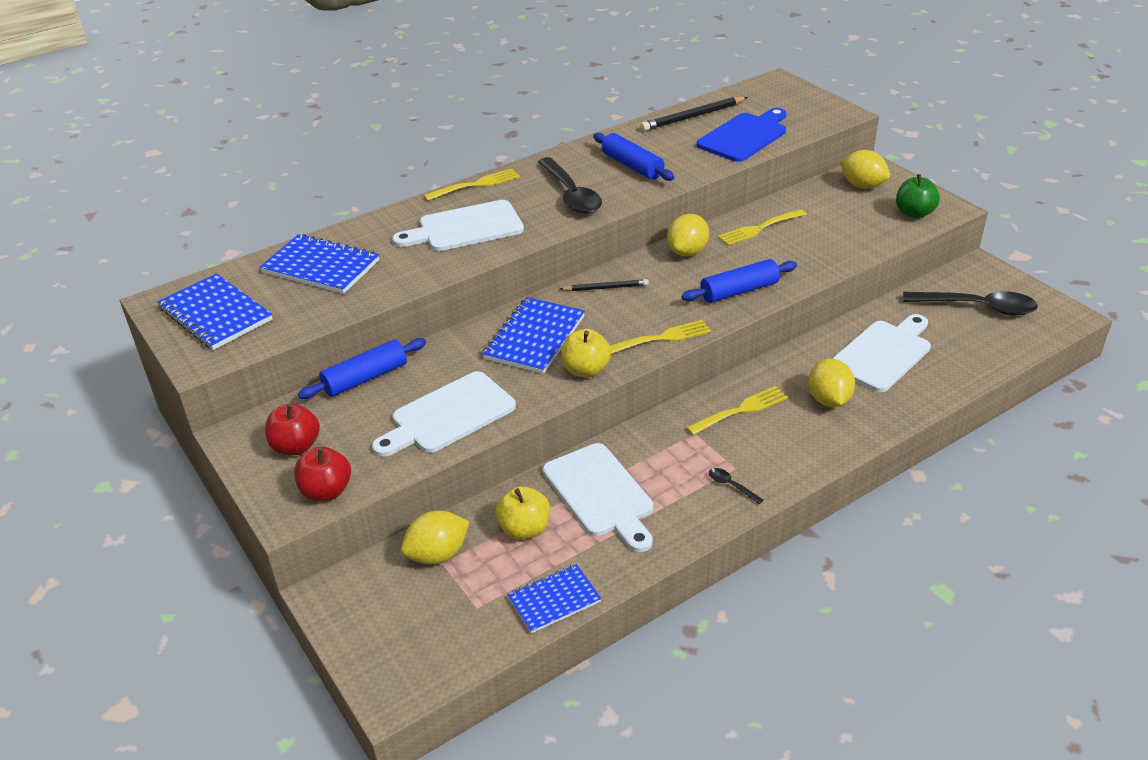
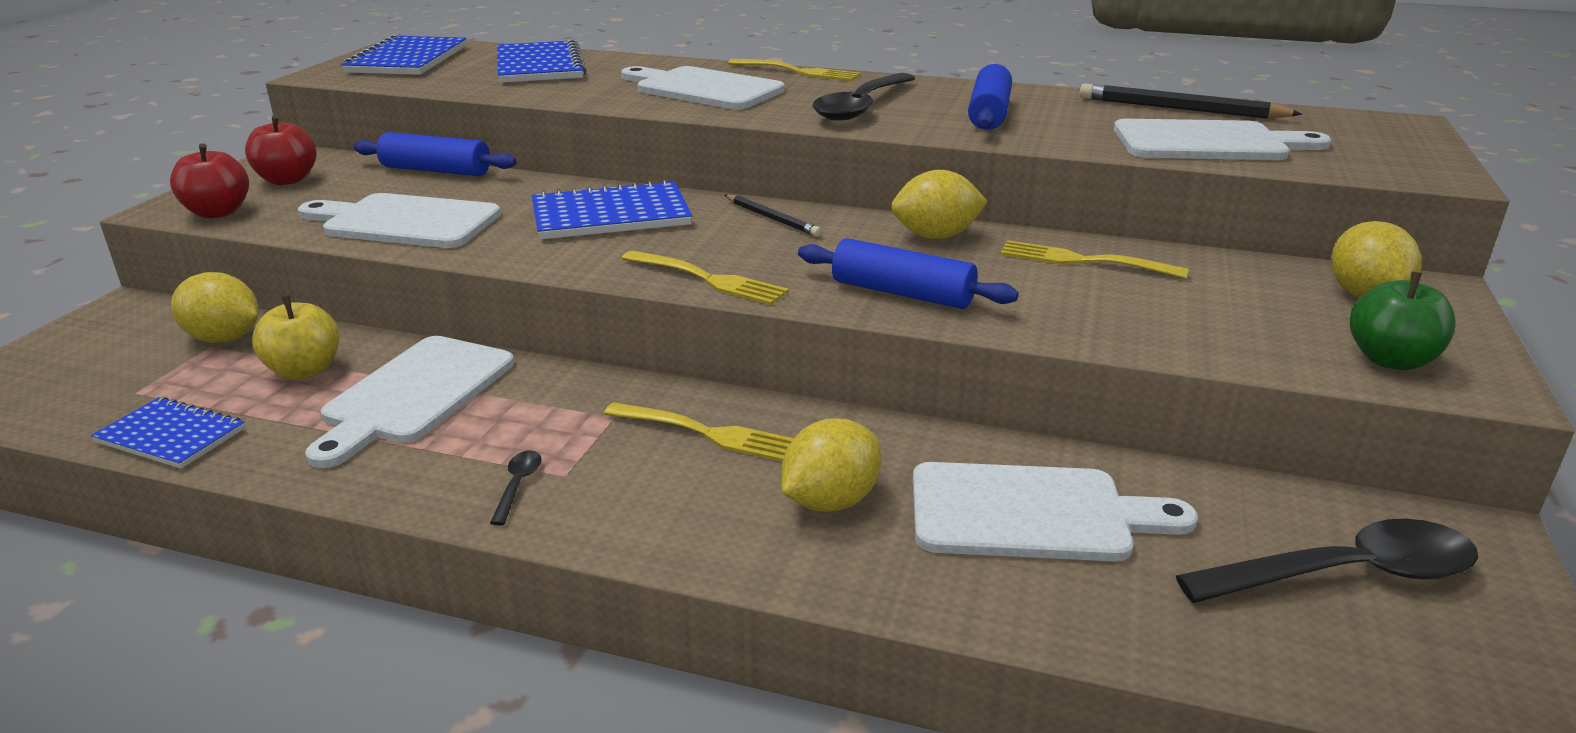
camera: 50 degrees right, 10 degrees down
(586, 370) = (578, 259): yellow apple -> none
(745, 136) = (1208, 143): blue cutting board -> white cutting board
(977, 307) = (1344, 574): black spoon -> black spoon turned 75 degrees counterclockwise

